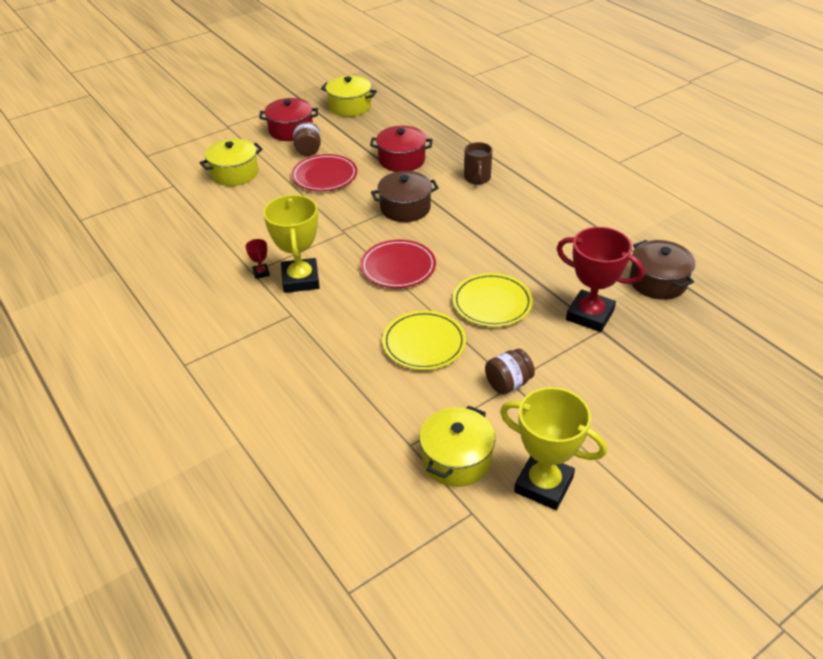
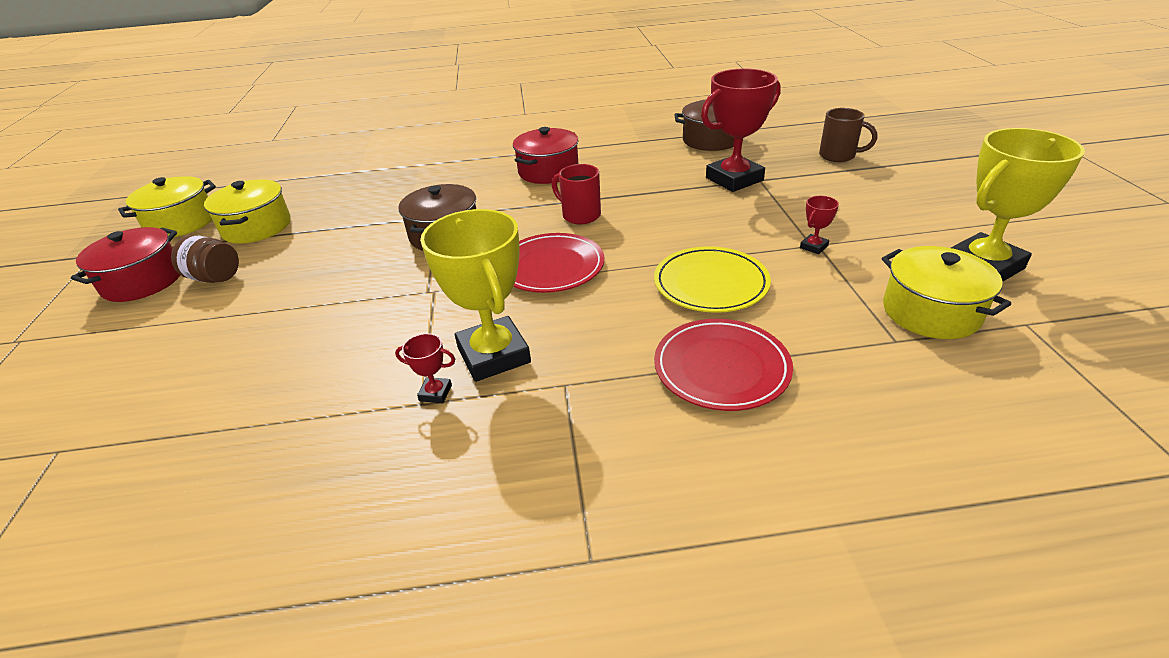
camera: 60 degrees left, 5 degrees down
(234, 173) = (149, 362): yellow pot -> yellow pot (256, 227)
(300, 280) = (494, 355): yellow trophy -> yellow trophy turned 45 degrees clockwise
(324, 176) = (293, 277): red plate -> red plate (721, 368)
(401, 160) = (350, 214): red pot -> red pot (548, 171)
(471, 255) = (580, 215): none -> red mug
(477, 178) = (453, 180): brown mug -> brown mug (838, 156)
(492, 303) = (673, 223): yellow plate -> none
(508, 383) = (813, 247): brown jar -> red trophy

